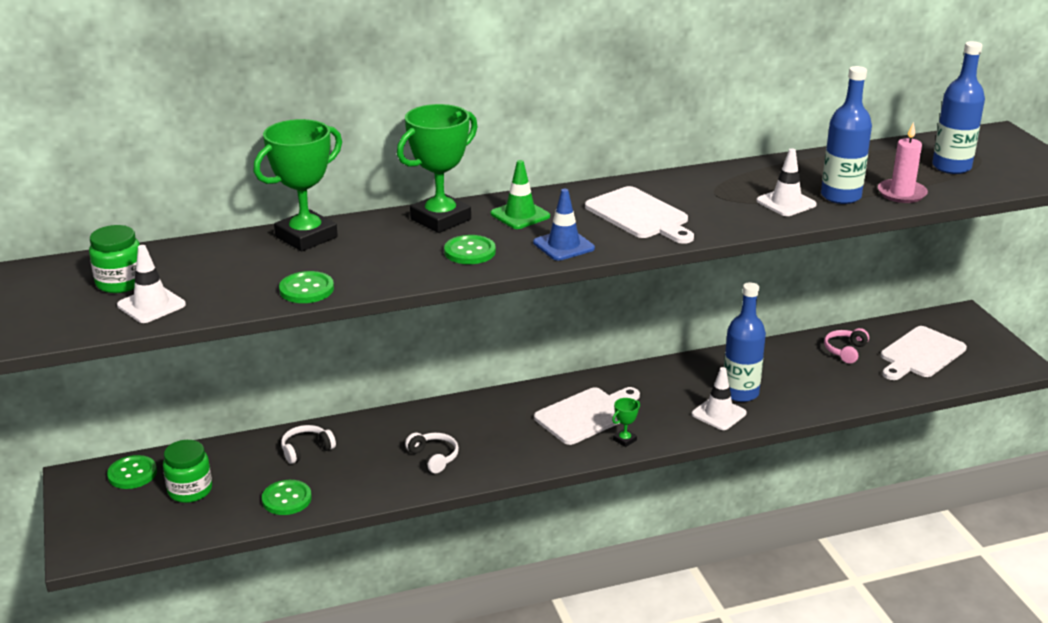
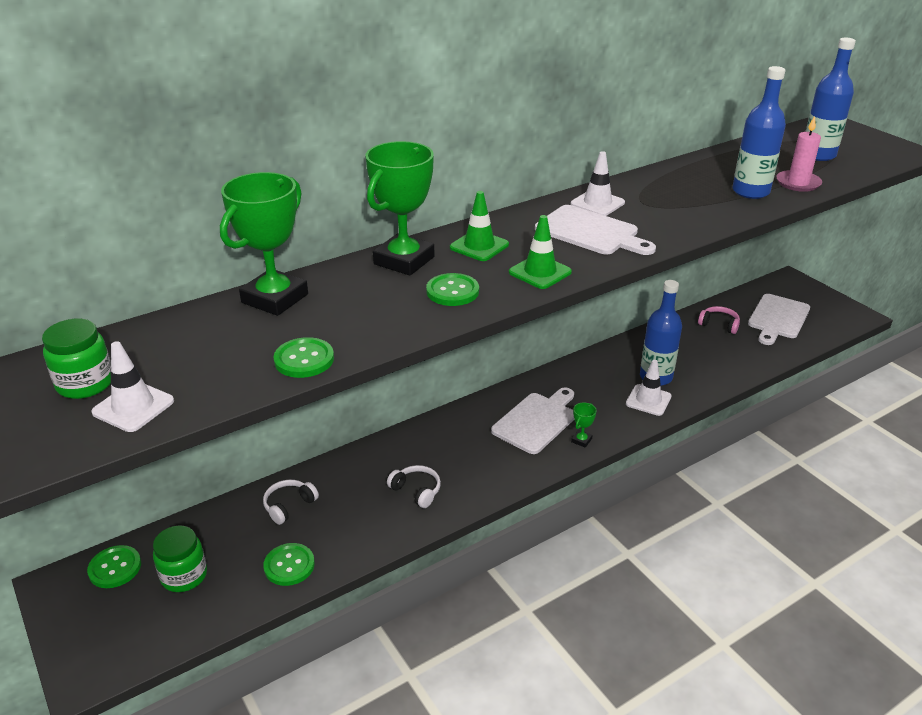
camera: 15 degrees left, 5 degrees up
(563, 245) = (540, 272): blue traffic cone -> green traffic cone
(786, 203) = (710, 203): white traffic cone -> white traffic cone (597, 203)
(845, 351) = (719, 324): pink headphones -> pink headphones turned 105 degrees clockwise

